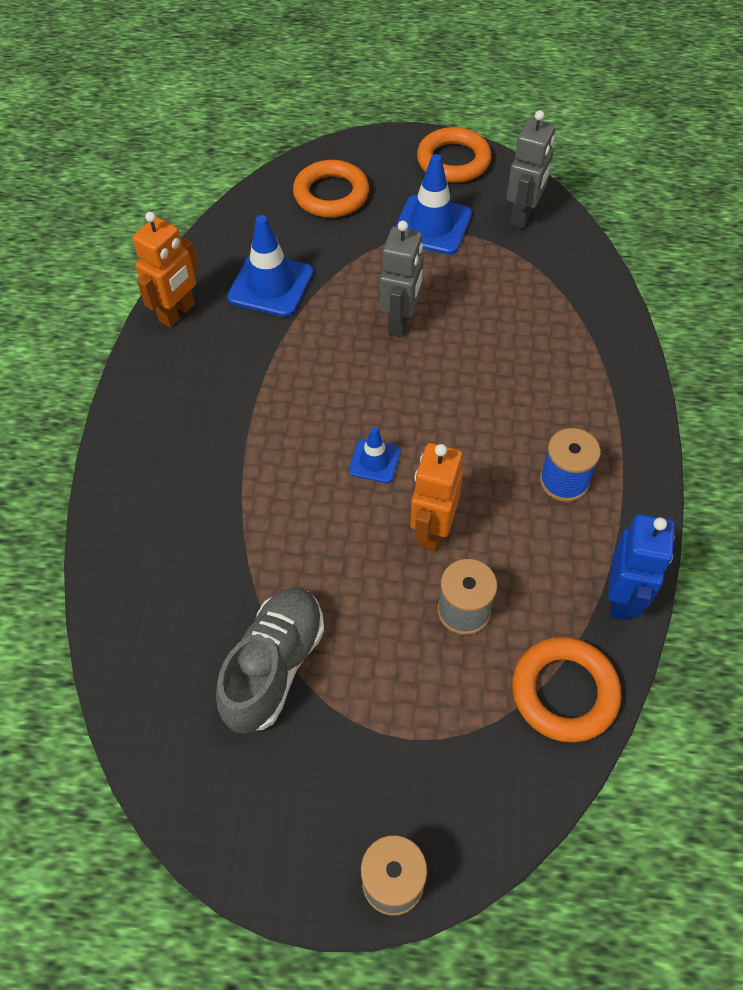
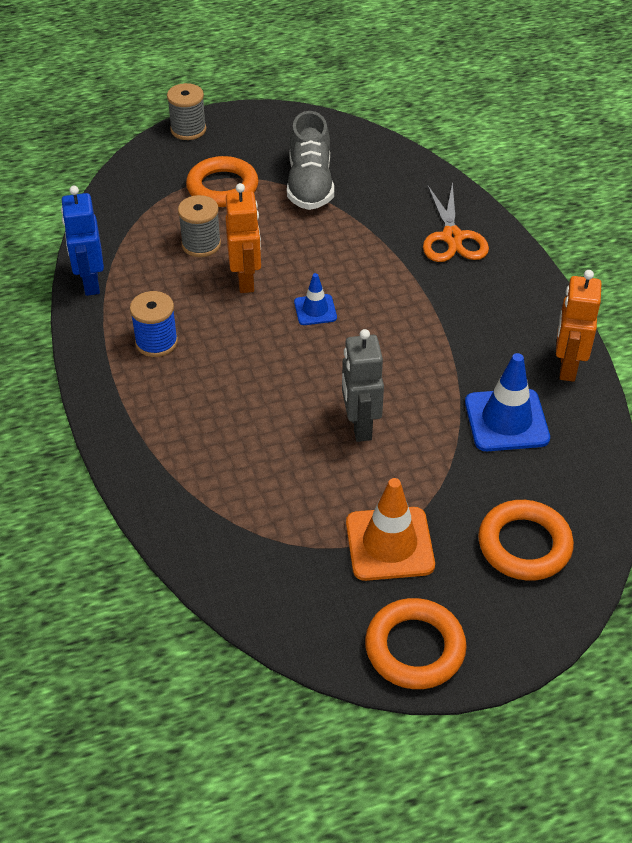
camera: 155 degrees right, 10 degrees down
(162, 504) = (452, 237): none -> orange scissors
(432, 225) = (389, 544): blue traffic cone -> orange traffic cone
(523, 216) = (293, 594): grey robot -> none
(564, 692) = (117, 225): orange ring -> orange ring (222, 187)

